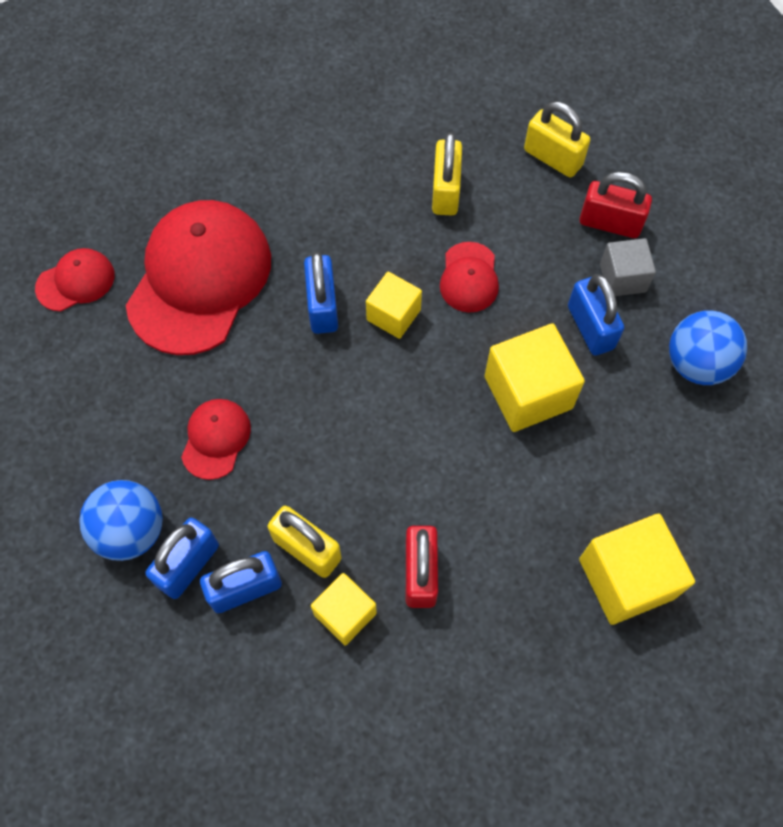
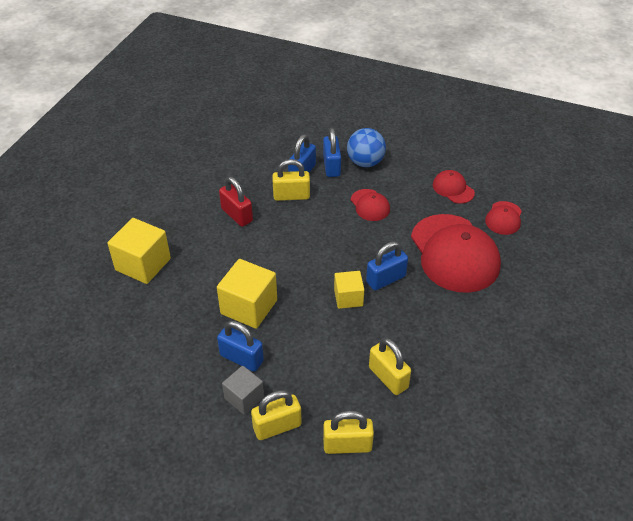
camera: 140 degrees right, 20 degrees down
(322, 306) = (386, 279): blue padlock -> blue padlock turned 75 degrees counterclockwise
(345, 614) = (255, 187): yellow cube -> none
(469, 277) = (329, 340): red cap -> red cap (453, 189)
(610, 223) = (277, 426): red padlock -> yellow padlock
(697, 364) = (168, 378): blue ball -> none

